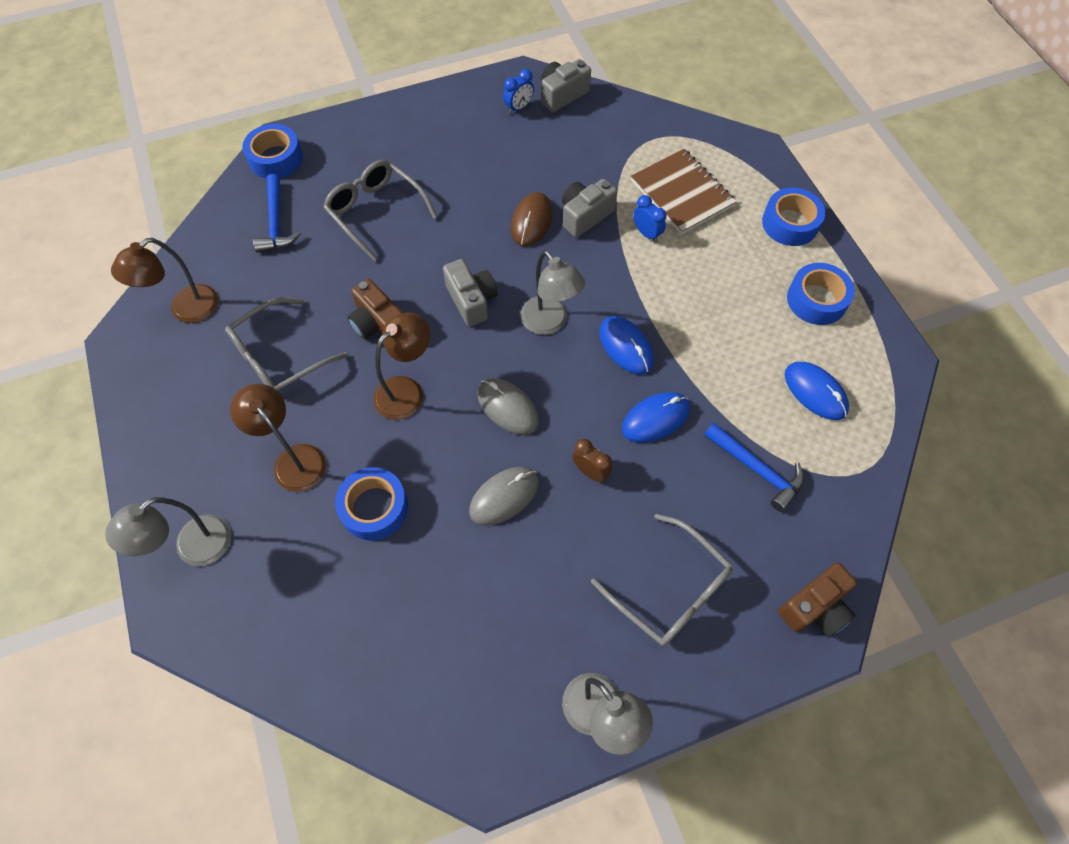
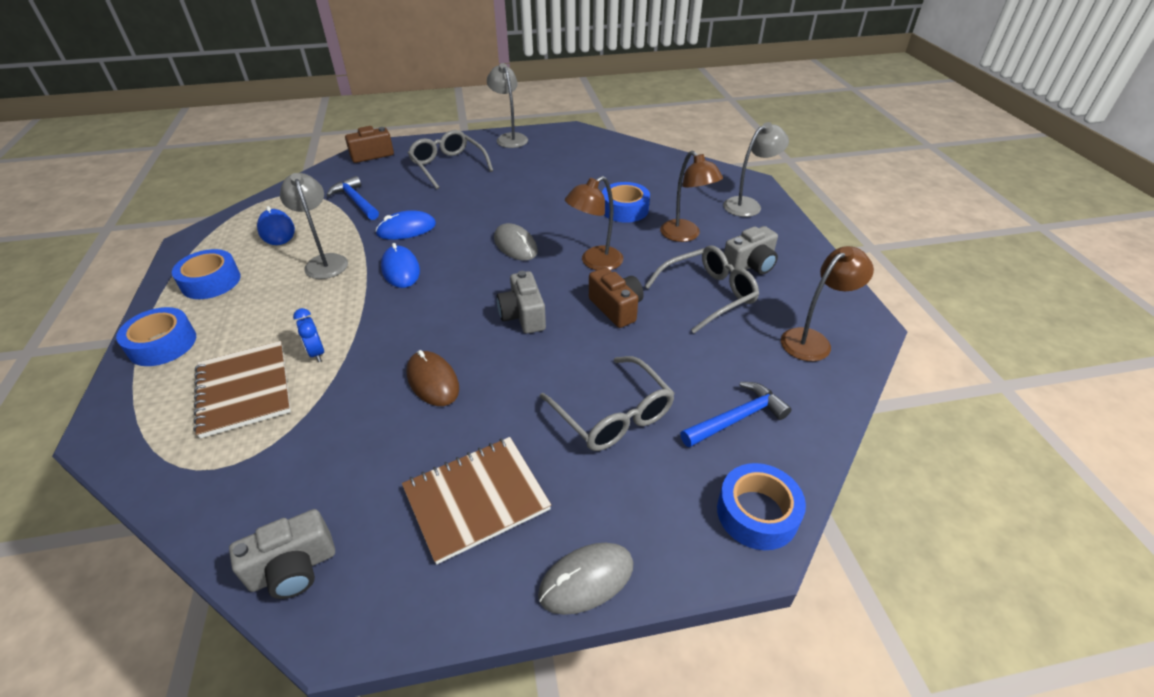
camera: 170 degrees left, 20 degrees down
(276, 222) = (736, 418): blue hammer -> blue hammer turned 60 degrees clockwise
(465, 143) = (476, 499): none -> brown notebook
(504, 497) = (534, 206): grey mouse -> grey mouse (586, 579)
(519, 108) = (373, 553): blue clock -> none
(531, 221) = (433, 381): brown mouse -> brown mouse turned 60 degrees counterclockwise
(550, 323) = (457, 292): grey lamp -> grey lamp (325, 261)
(585, 216) = (370, 379): grey camera -> grey camera (750, 265)
(590, 472) = (469, 210): brown clock -> none

